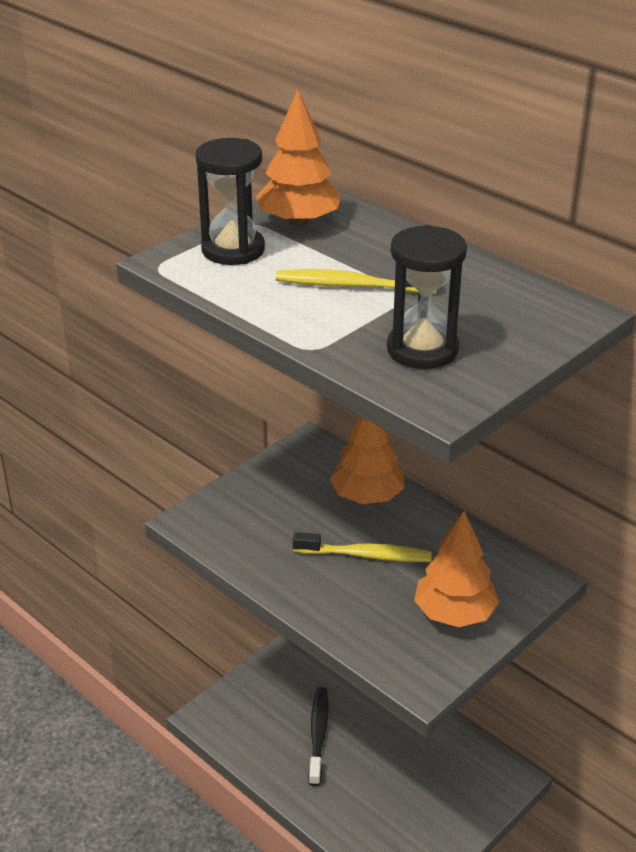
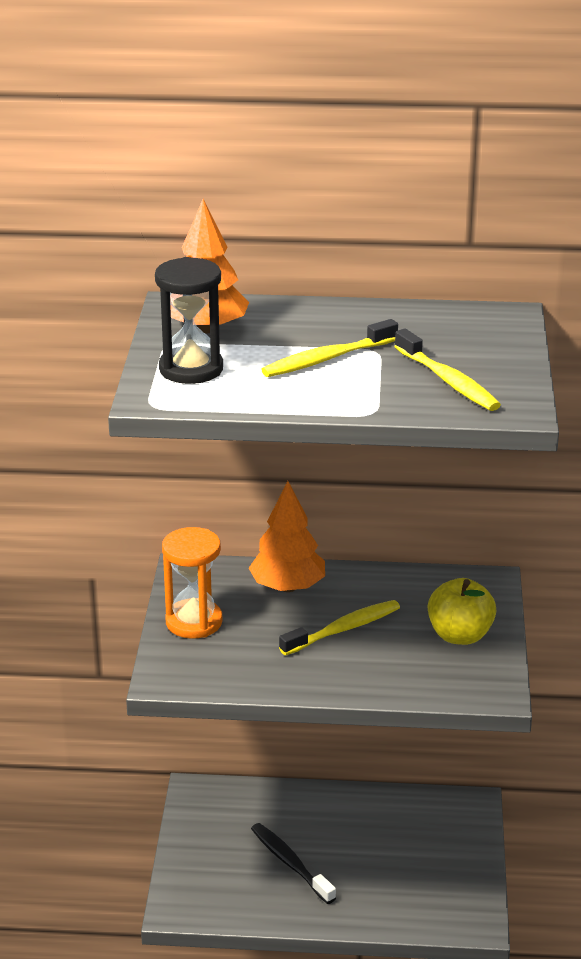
camera: 40 degrees left, 5 degrees down
(263, 488) = (194, 622): none -> orange hourglass
(422, 349) = (448, 381): black hourglass -> yellow toothbrush
(454, 614) = (460, 635): orange tree -> yellow apple

